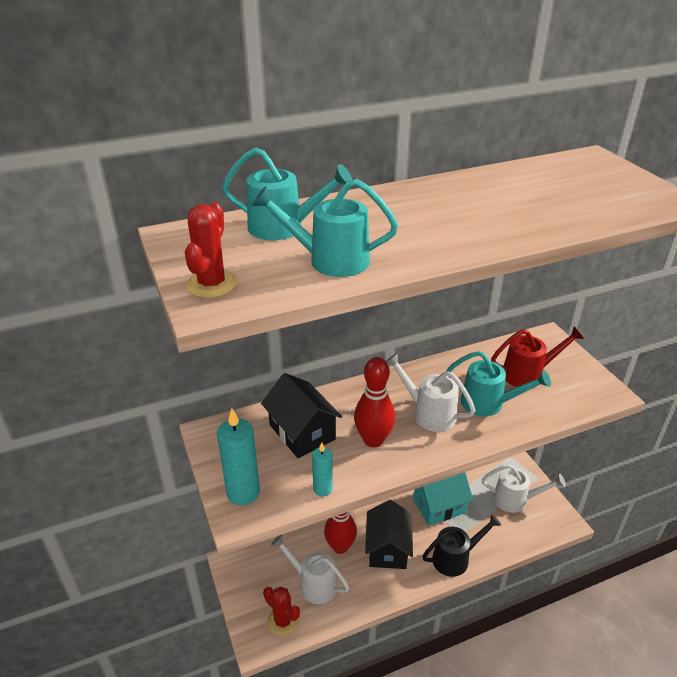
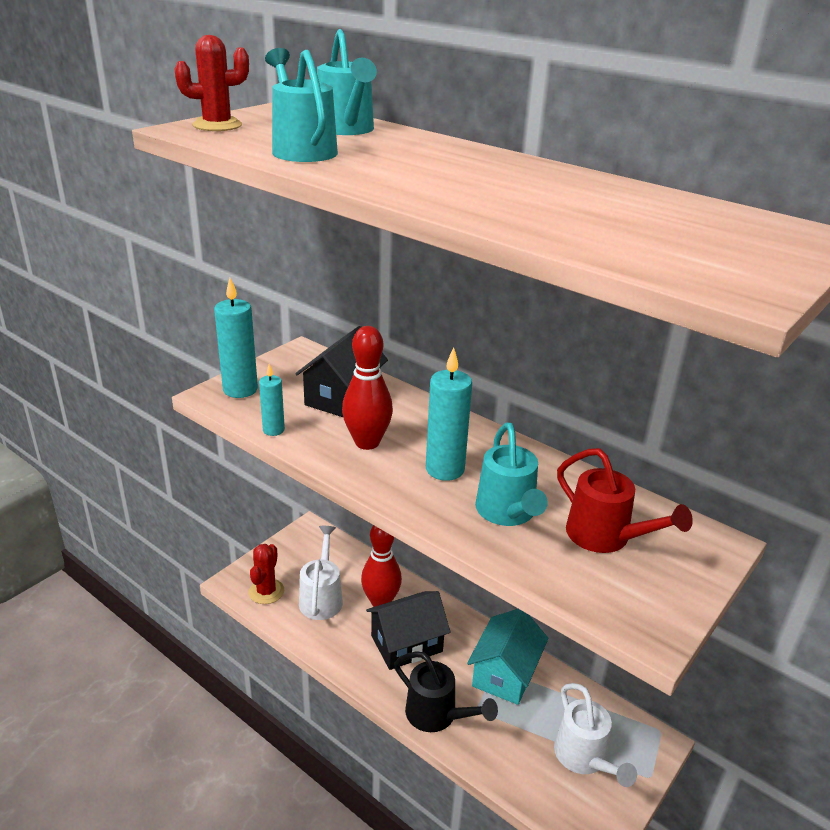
camera: 60 degrees right, 5 degrees down
(428, 413) = (445, 469): white watering can -> turquoise candle
(439, 506) = (505, 673): turquoise house -> turquoise house turned 75 degrees clockwise

